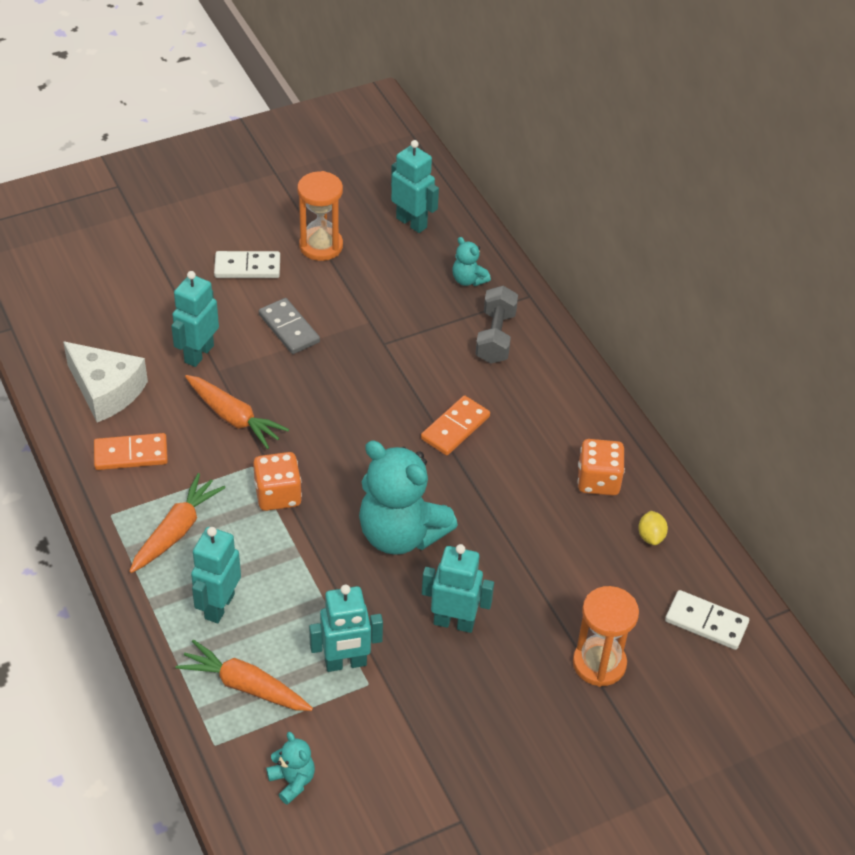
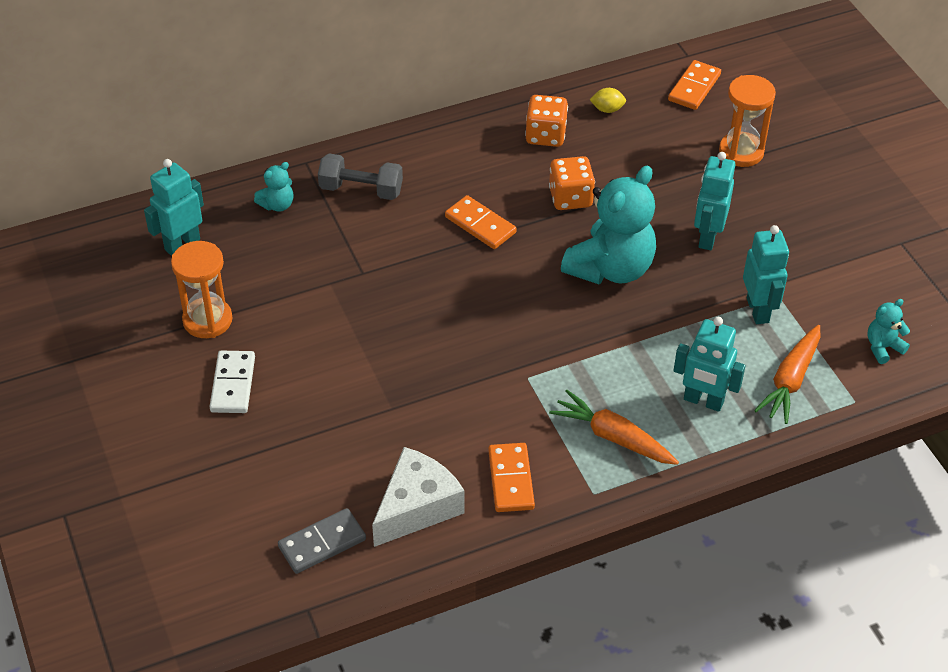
camera: 85 degrees left, 0 degrees up
(198, 354) = (365, 425): turquoise robot -> none
(234, 418) = (461, 393): orange carrot -> none
(278, 495) = (565, 357): orange dice -> orange dice (570, 198)
(289, 328) = (334, 348): grey domino -> grey domino (322, 543)
(706, 622) = (694, 87): white domino -> orange domino

